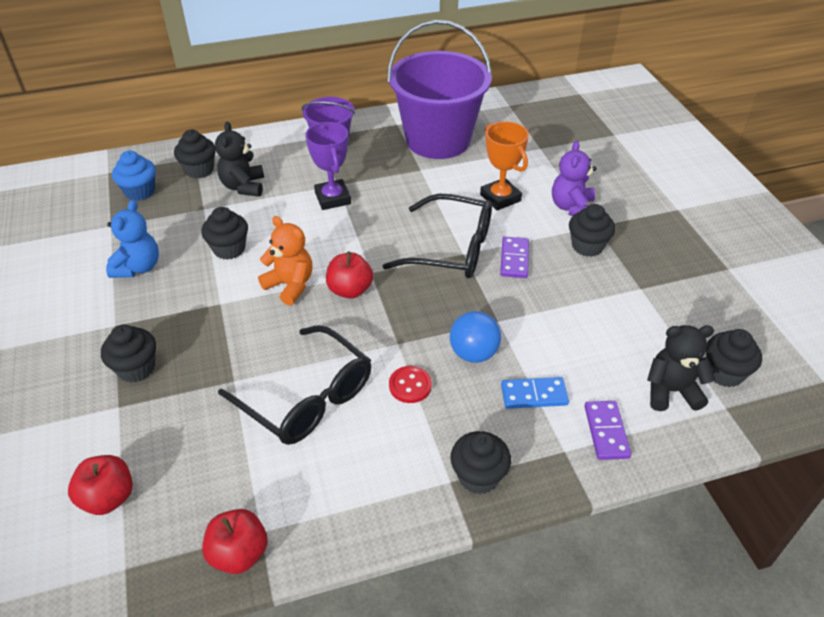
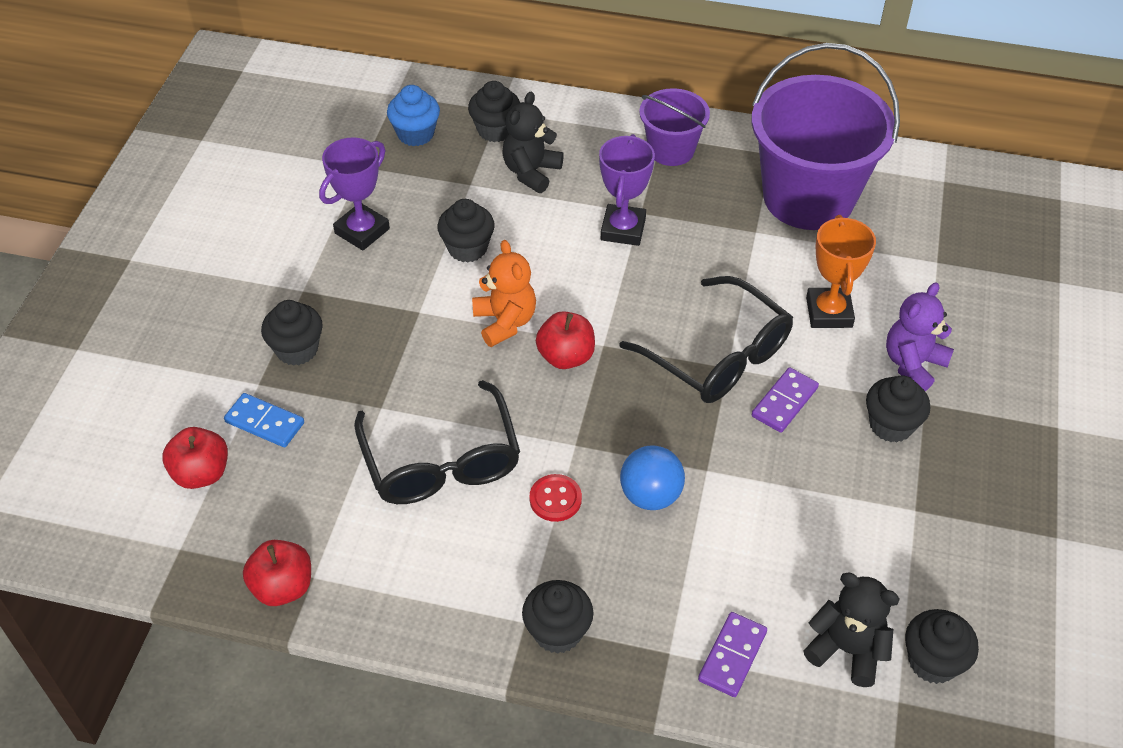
camera: 30 degrees right, 5 degrees up
(138, 267) = (362, 231): blue teddy bear -> purple trophy
(534, 395) = (682, 575): blue domino -> blue domino (264, 422)

